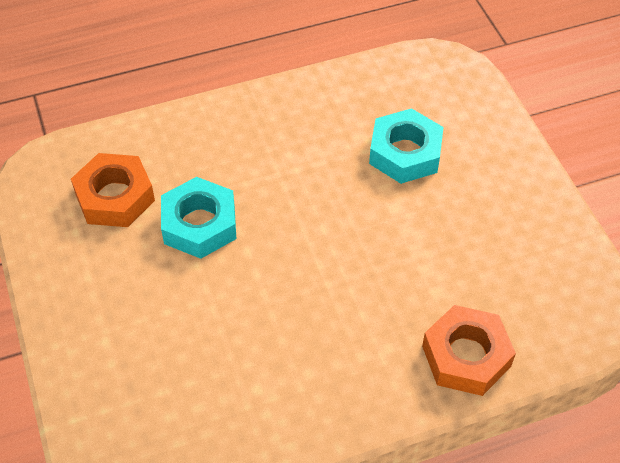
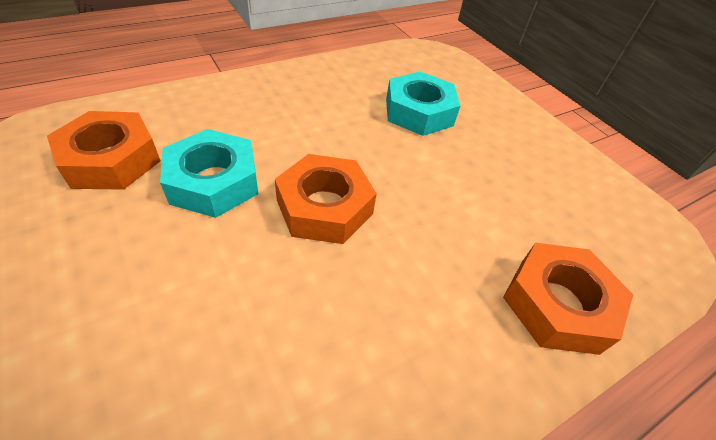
camera: 15 degrees left, 5 degrees down
(291, 255) = (324, 207): none -> orange nut

